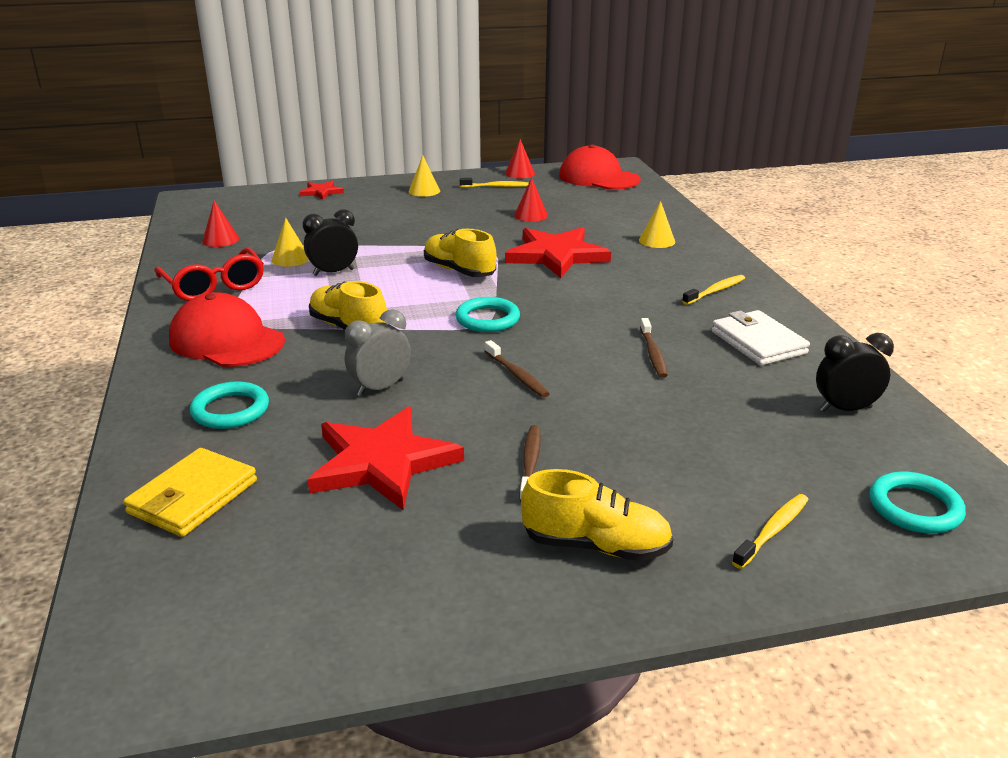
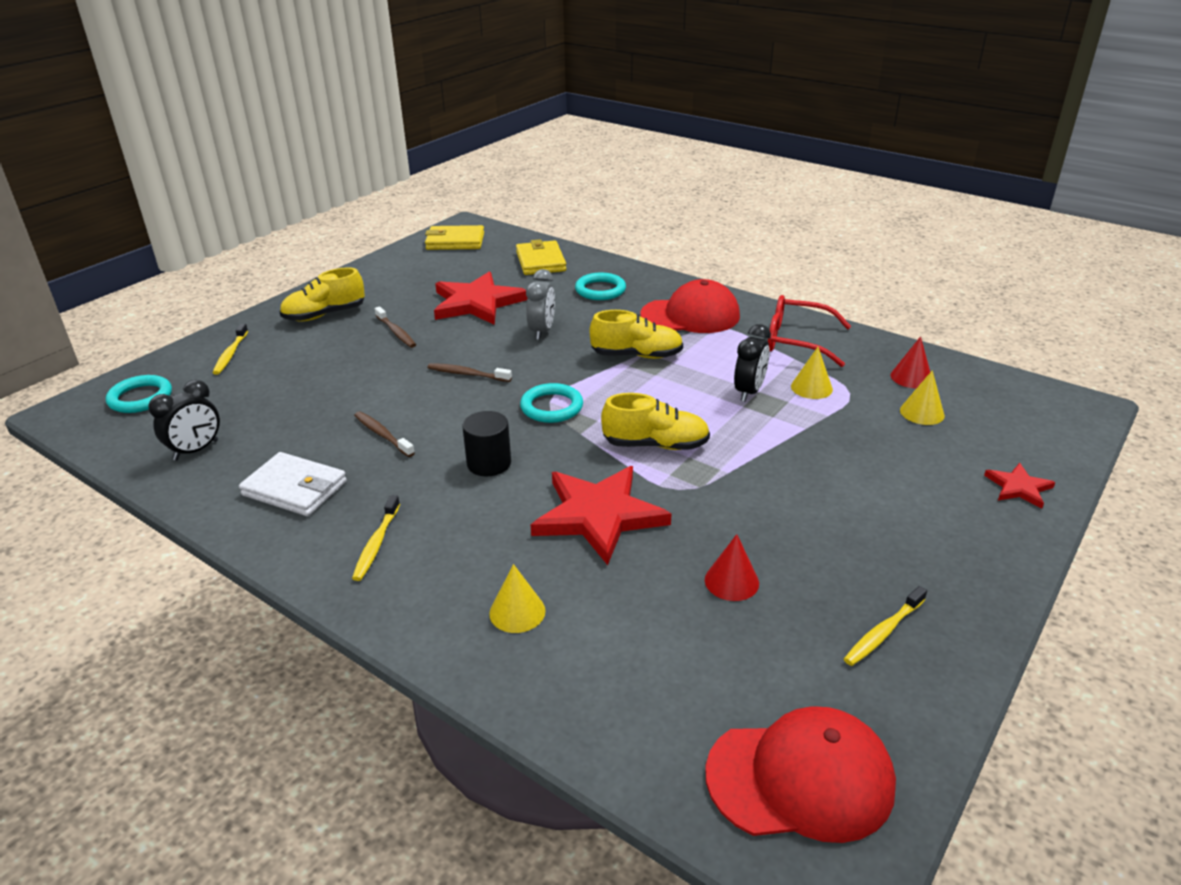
camera: 140 degrees right, 5 degrees up
(208, 633) = (455, 241): none -> yellow wallet
(424, 191) = (936, 560): yellow cone -> yellow cone (922, 412)
(519, 173) = (927, 703): red cone -> none
(589, 303) = (489, 463): none -> black cylinder

